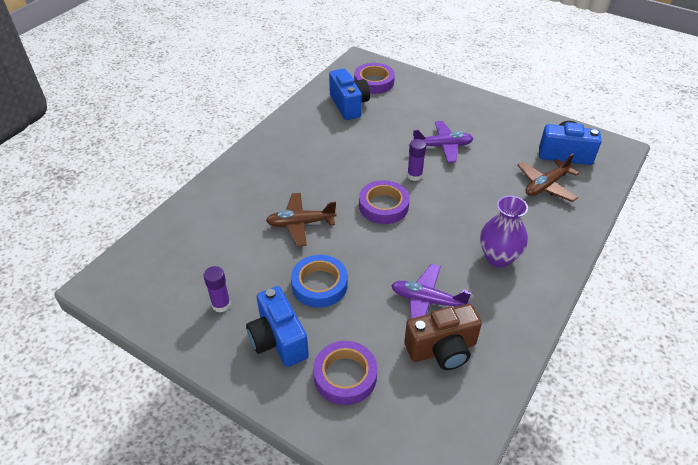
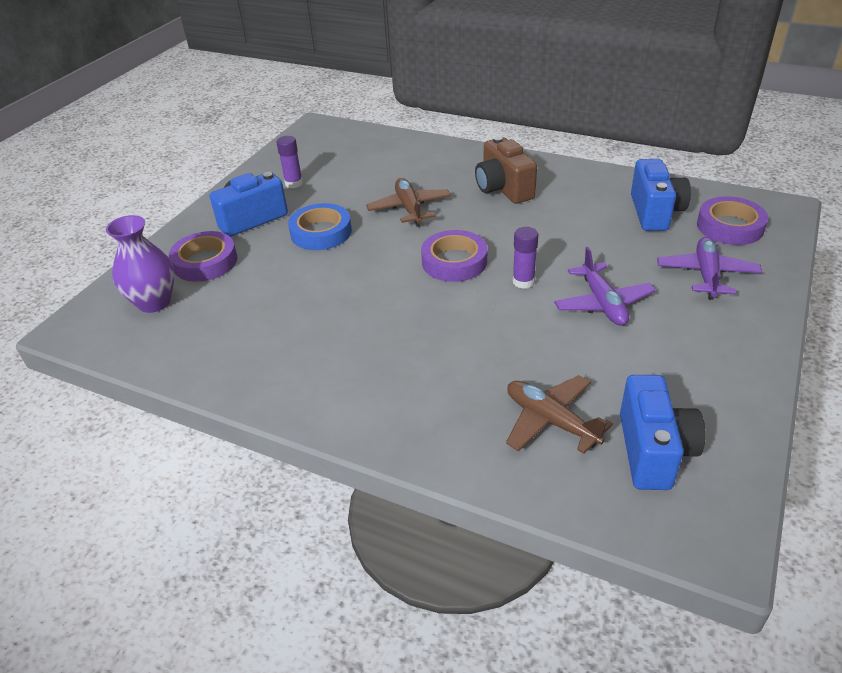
camera: 85 degrees right, 5 degrees down
(349, 105) = (655, 212): blue camera -> blue camera turned 60 degrees counterclockwise
(427, 301) = (300, 307): purple plane -> purple plane (706, 275)
(442, 349) = (230, 323): brown camera -> brown camera (503, 189)
(498, 257) = (377, 366): purple vase -> purple vase (154, 302)

